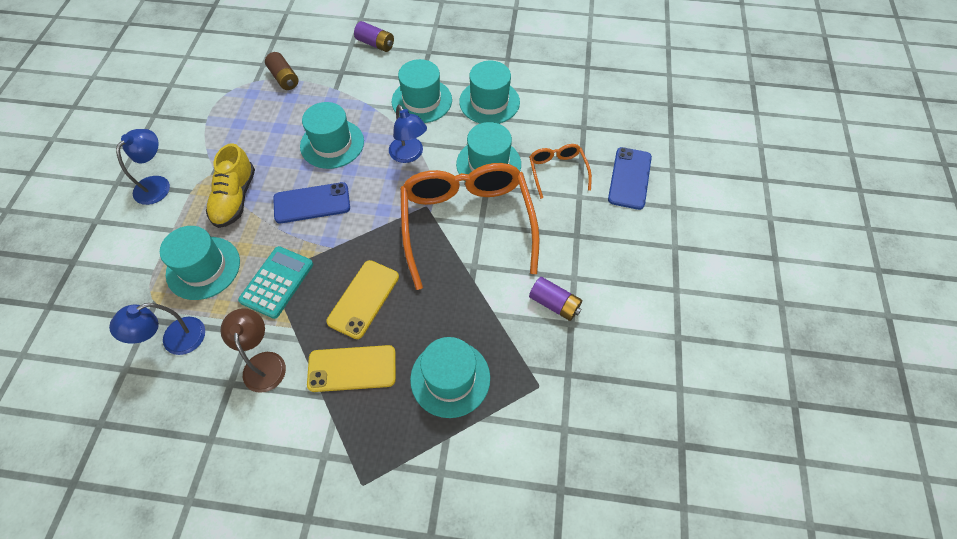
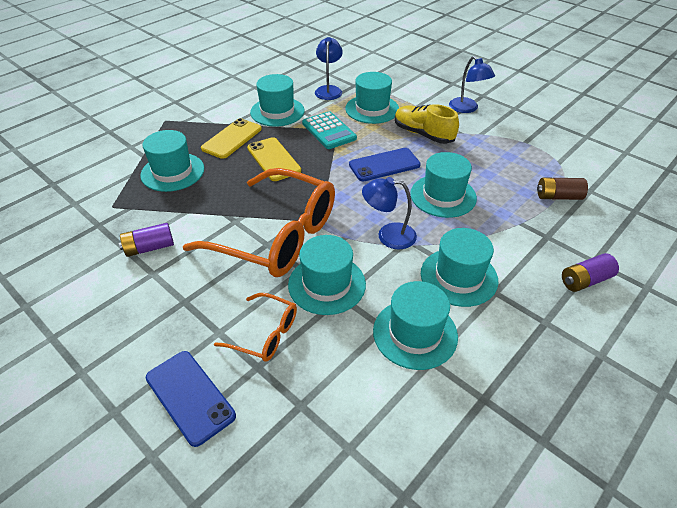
camera: 125 degrees right, 15 degrees down
(263, 363) = (277, 112): brown lamp -> turquoise hat
(312, 203) = (384, 165): blue phone -> blue phone turned 45 degrees clockwise

